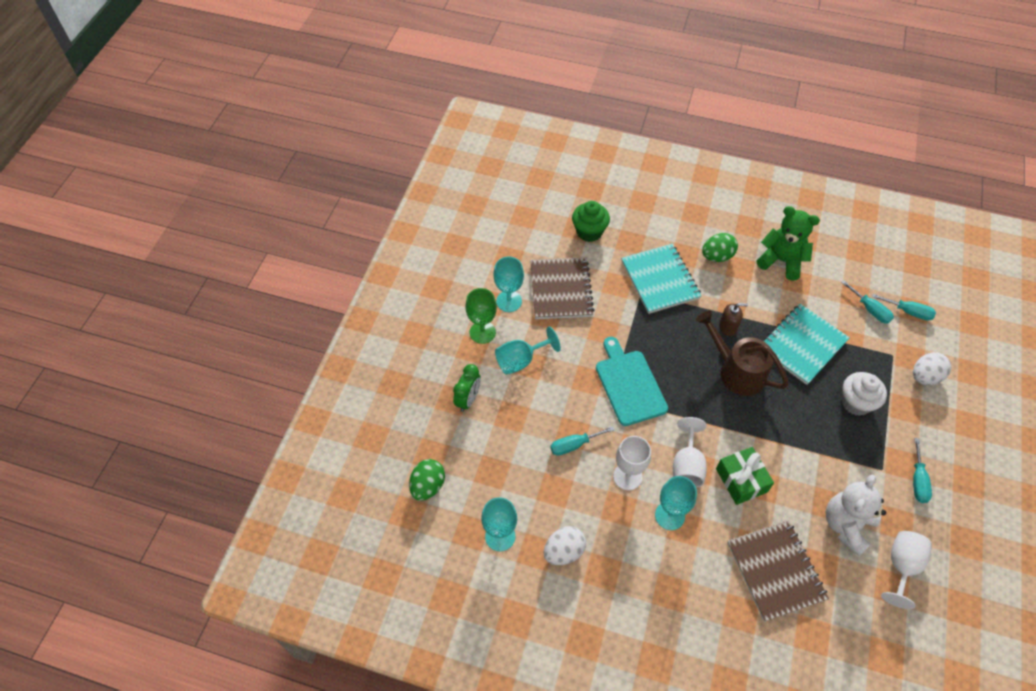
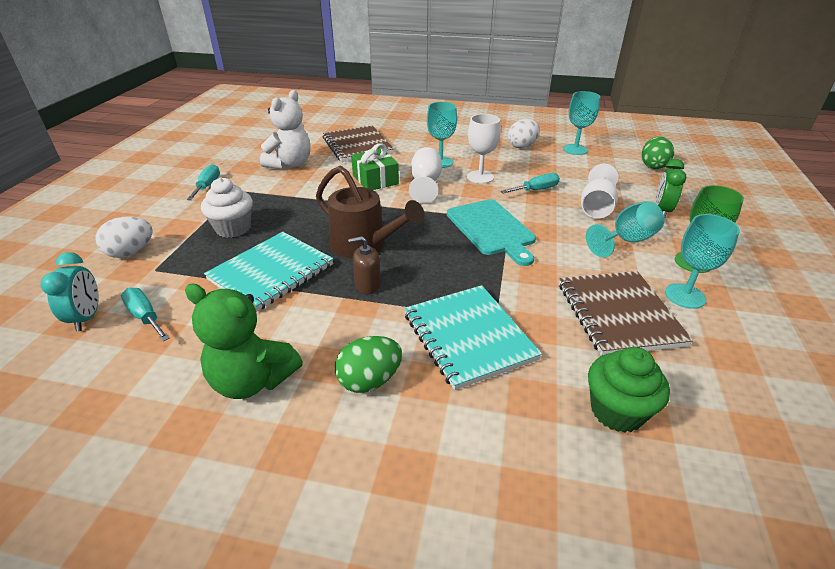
camera: 175 degrees right, 20 degrees down
(901, 566) = (256, 151): white goblet -> white goblet (596, 208)
(908, 312) = (87, 317): turquoise screwdriver -> turquoise clock

